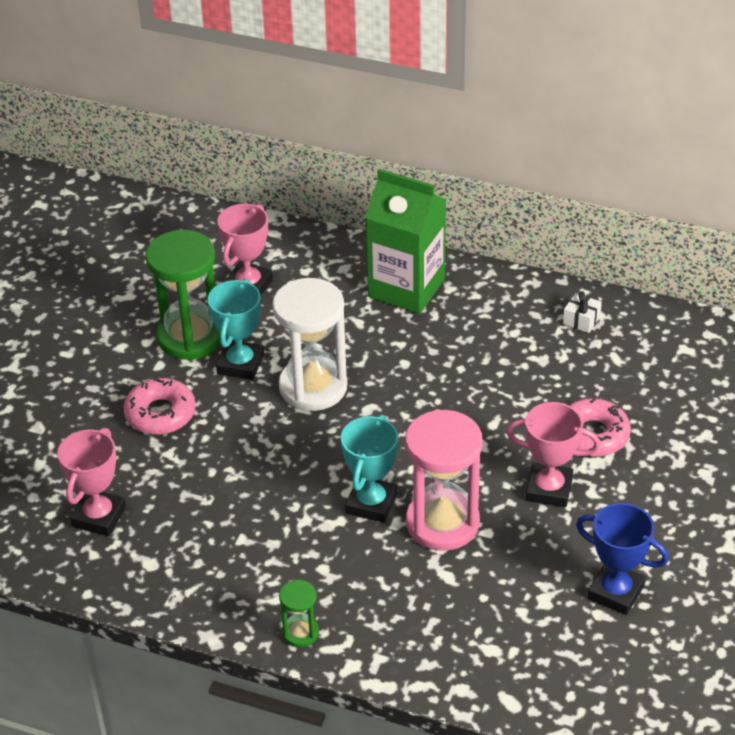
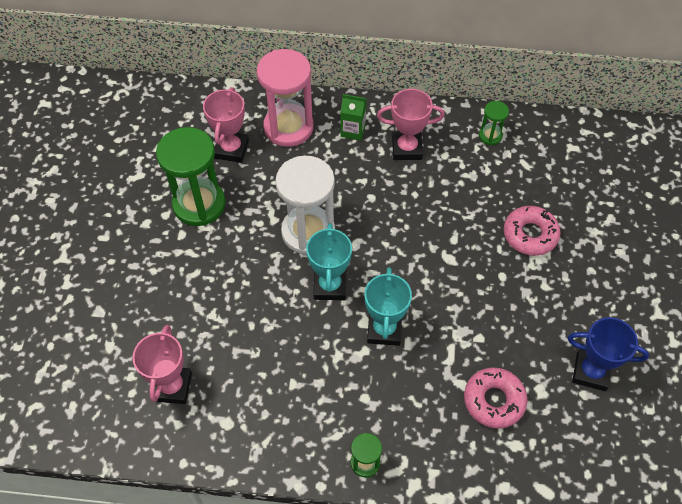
camera: 15 degrees left, 15 degrees up
(160, 414) = (195, 279): pink donut -> pink donut (494, 400)
(240, 364) = (245, 221): turquoise trophy -> turquoise trophy (330, 286)
(406, 288) = (353, 130): green carton -> green carton, size x0.48
(442, 523) = (443, 336): pink hourglass -> pink hourglass (288, 127)
(549, 489) = (513, 289): pink trophy -> pink trophy (407, 148)
(581, 320) = (490, 136): white gift -> green hourglass

